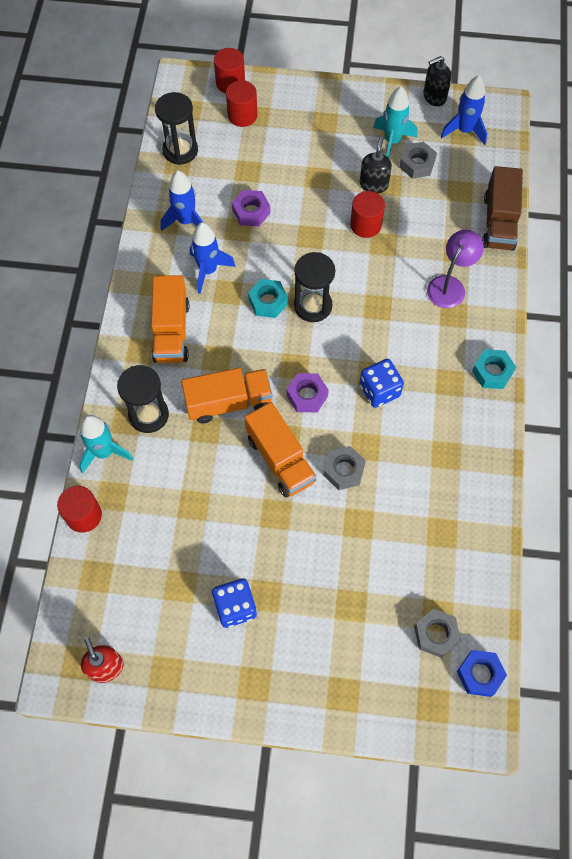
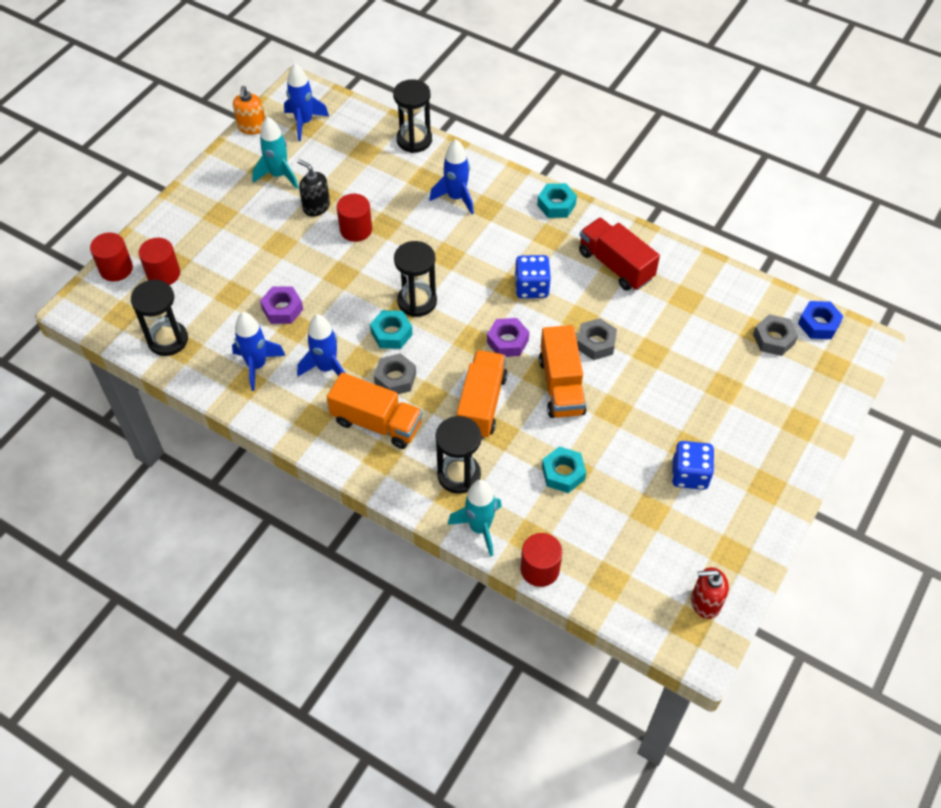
camera: 65 degrees left, 10 degrees down
(187, 497) = (563, 473): none -> turquoise nut
(280, 459) = (561, 386): orange truck -> orange truck turned 90 degrees clockwise
(417, 164) = (316, 168): grey nut -> grey nut (395, 378)
(434, 97) = (252, 127): black soap dispenser -> orange soap dispenser
(447, 453) = (615, 265): none -> red truck
(450, 285) = (456, 198): purple lamp -> blue rocket
(498, 222) = (414, 140): brown truck -> black hourglass

